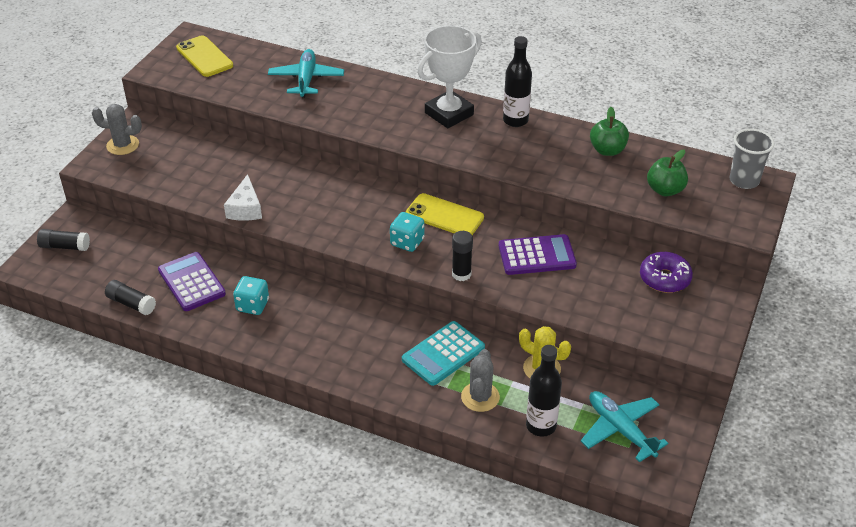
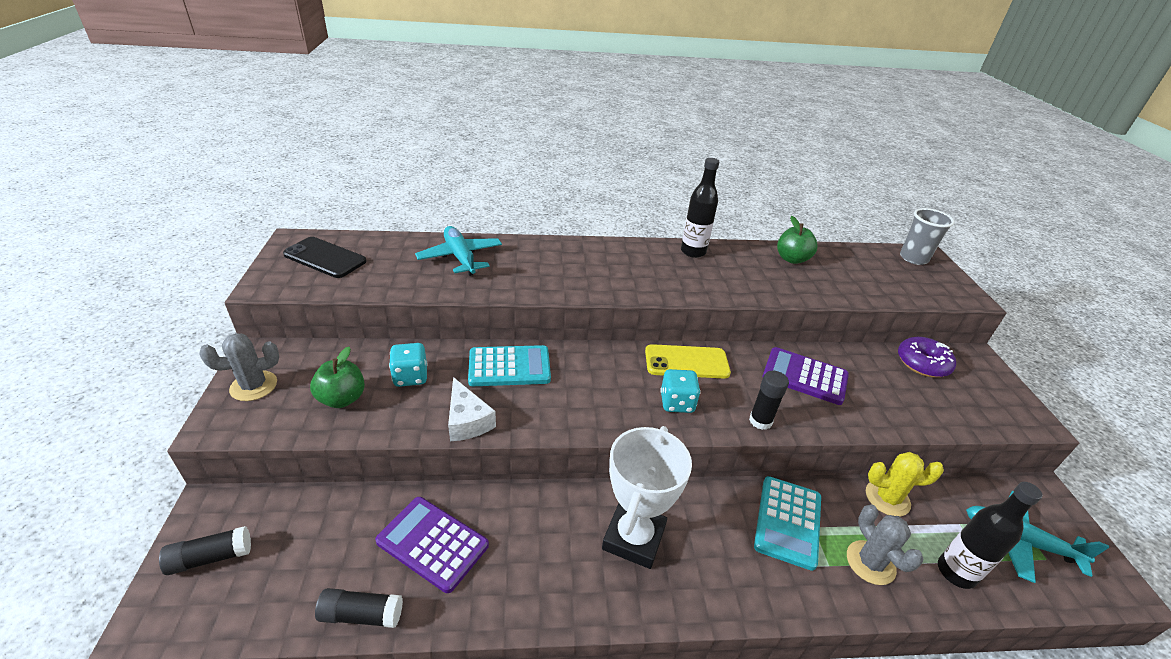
camera: 30 degrees left, 5 degrees down
(204, 57) = (325, 258): yellow phone -> black phone
(252, 305) = (533, 546): turquoise dice -> turquoise dice (410, 377)
(301, 180) = (509, 367): none -> turquoise calculator
(449, 114) = (629, 259): white trophy -> white trophy (633, 538)
(537, 255) = (804, 376): purple calculator -> purple calculator turned 120 degrees counterclockwise
(665, 190) = (872, 281): green apple -> green apple (342, 399)

